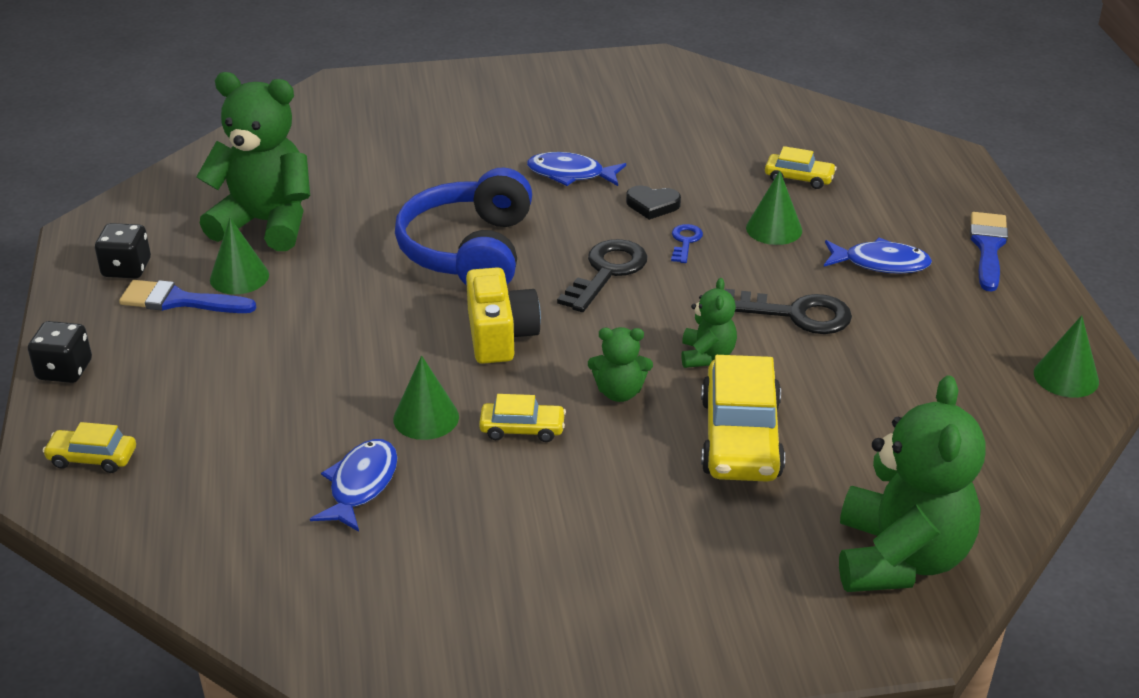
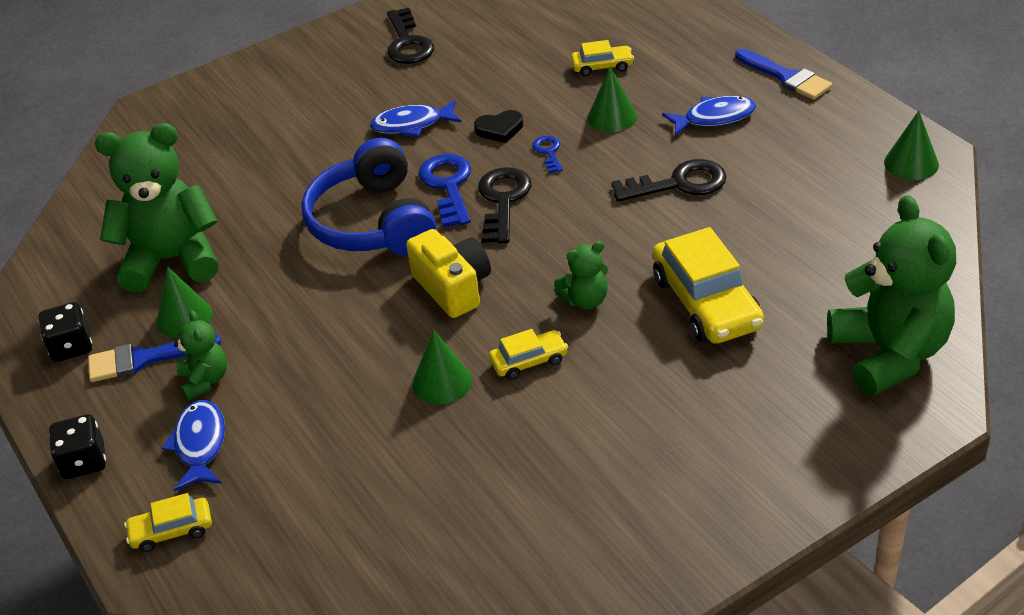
camera: 20 degrees left, 5 degrees up
(361, 485) = (429, 461): blue fish -> blue fish (200, 445)
(564, 241) = (448, 186): none -> blue key
(621, 98) = (407, 43): none -> black key
(707, 356) = (633, 244): green teddy bear -> green teddy bear (205, 380)
(988, 247) = (786, 77): blue brush -> blue brush turned 150 degrees clockwise

